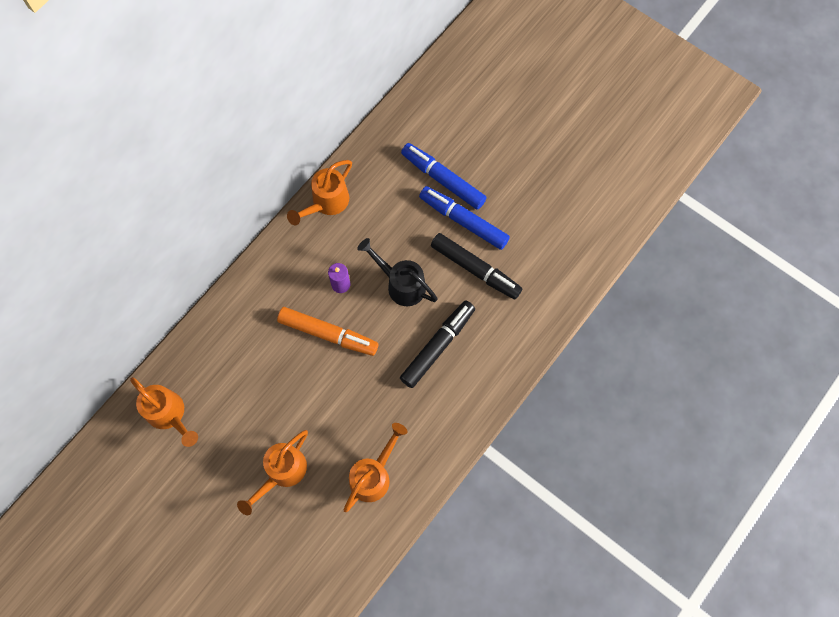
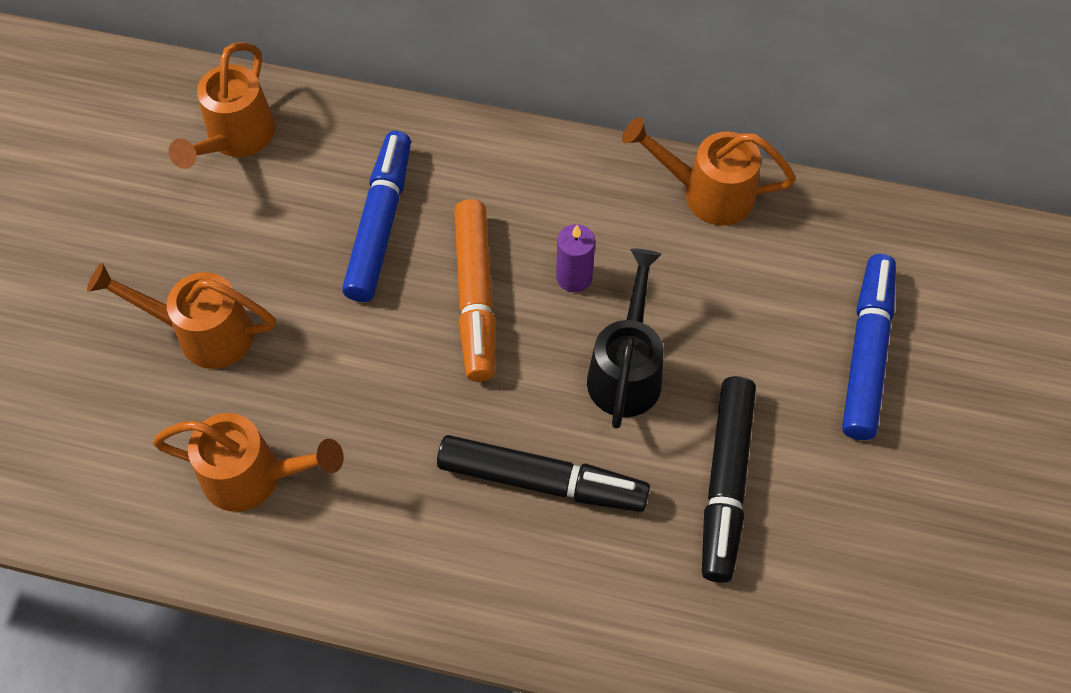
camera: 65 degrees right, 10 degrees down
(463, 221) = (808, 421): blue marker -> blue marker (380, 223)

